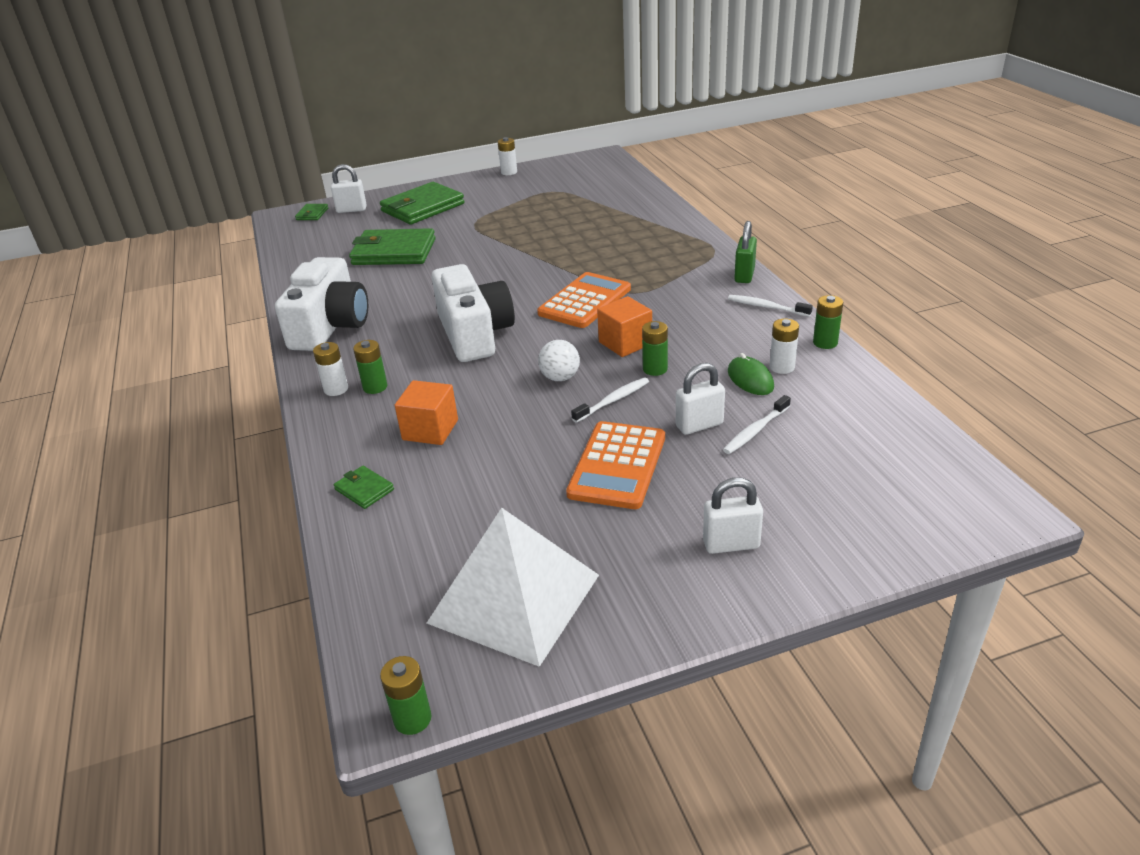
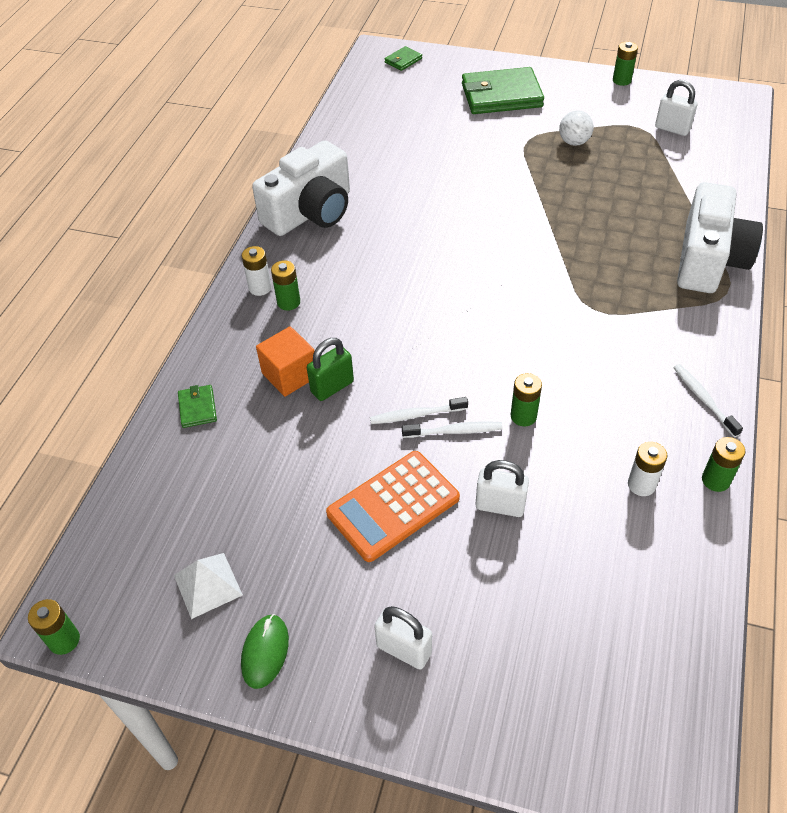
camera: 35 degrees right, 15 degrees up
(351, 210) = (439, 70): white padlock -> white padlock (672, 129)
(394, 252) = (430, 144): green wallet -> none
(474, 334) = (411, 284): white camera -> white camera (709, 259)
(509, 172) = (621, 80): white battery -> green battery
(514, 598) = (208, 585): white pyramid -> white pyramid, size x0.48
(560, 377) = (435, 377): white ball -> white ball (574, 142)
(585, 301) = (538, 295): orange calculator -> none
(625, 343) = (526, 369): orange cube -> none
(744, 275) = (723, 344): green padlock -> green padlock (332, 387)
(750, 379) = (596, 481): green mouse -> green mouse (265, 652)
(755, 431) = (542, 544): white toothbrush -> white toothbrush (416, 415)

